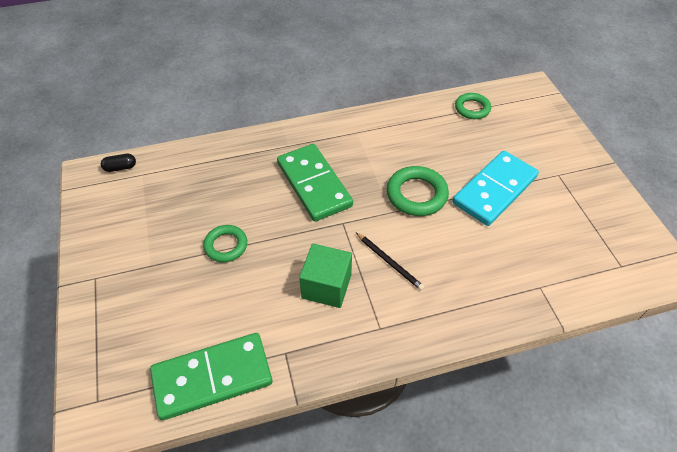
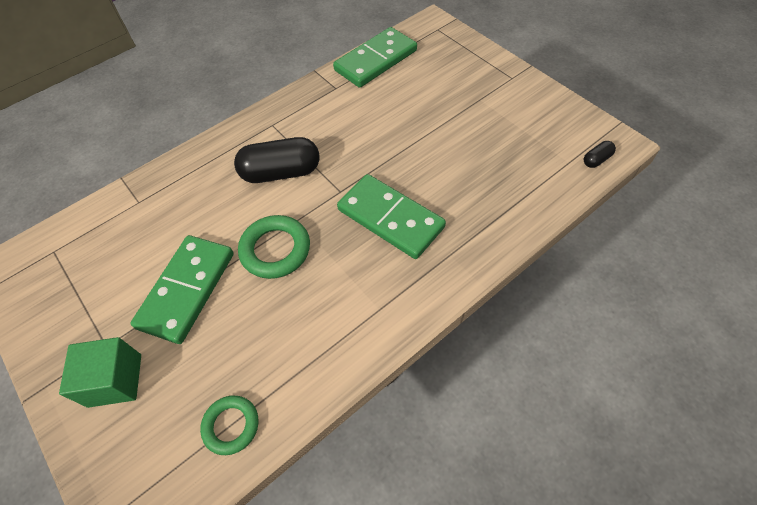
camera: 160 degrees right, 5 degrees up
(226, 245) = (432, 133): green ring -> none
(326, 286) = (327, 136): green cube -> green cube (115, 380)
(389, 262) = (281, 173): black pencil -> black capsule
(494, 190) = (187, 290): turquoise domino -> green domino

